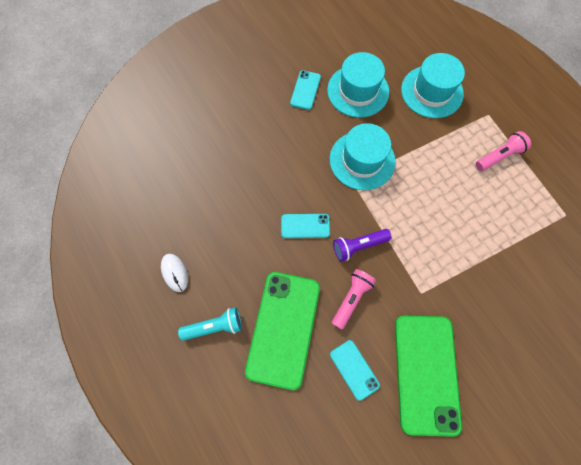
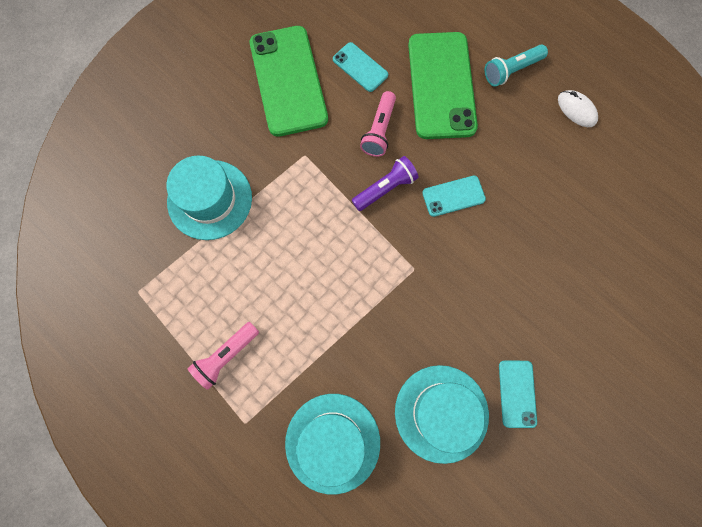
camera: 165 degrees right, 5 degrees up
(362, 160) = (408, 300): turquoise hat -> turquoise hat (210, 199)

